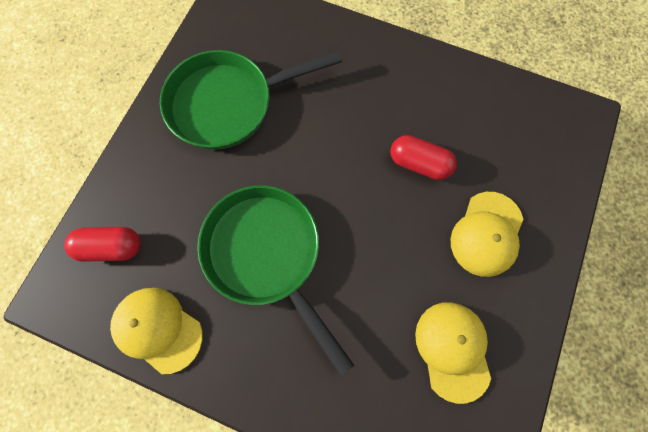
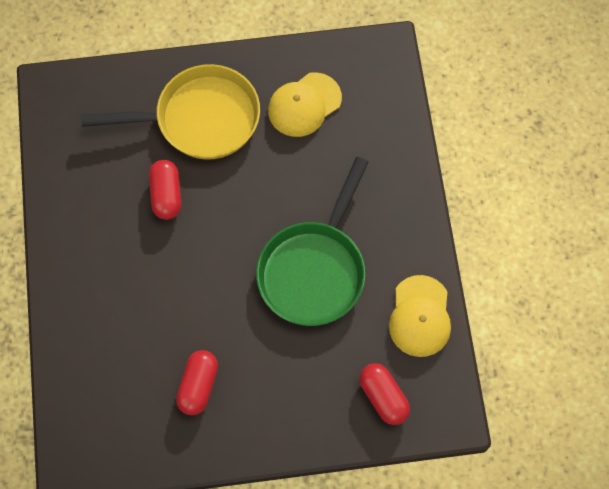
camera: 120 degrees left, 5 degrees down
(228, 104) = (198, 386): green pan -> red capsule
(486, 234) = (200, 119): yellow cap -> yellow pan

